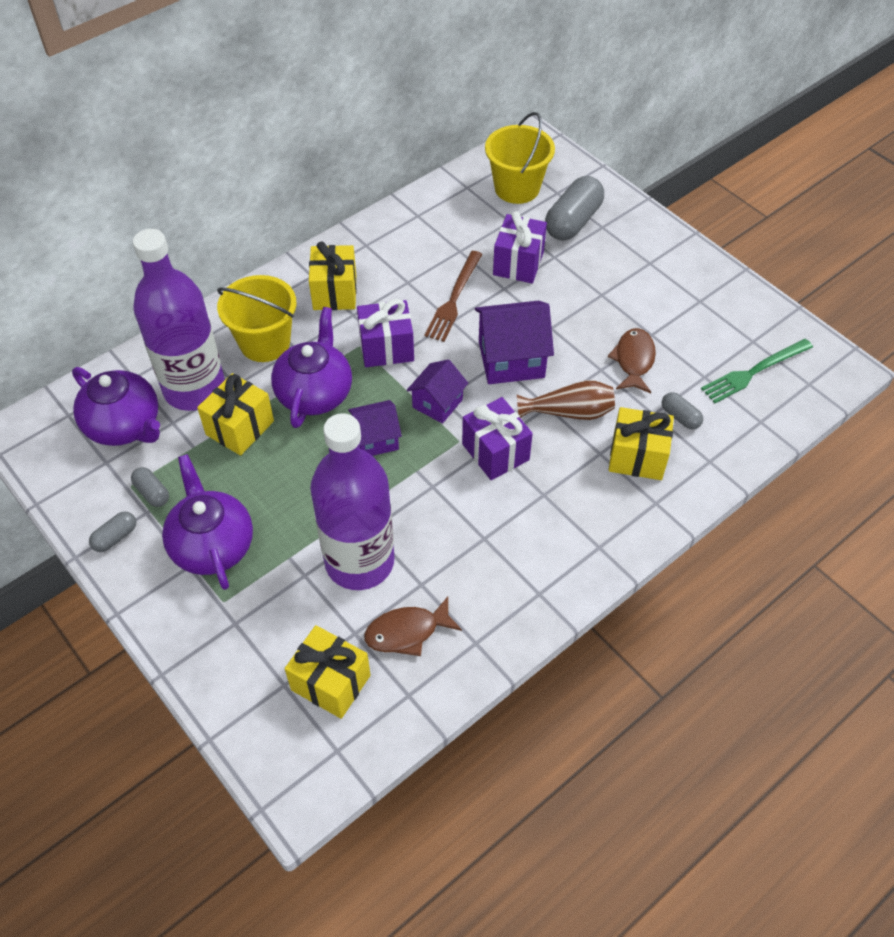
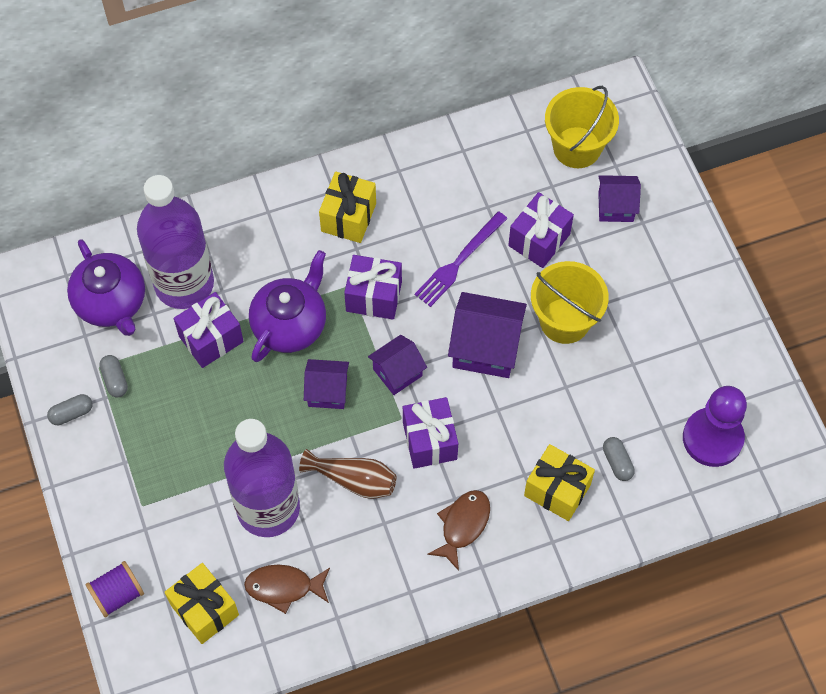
camera: 20 degrees right, 10 degrees up
(212, 545) = (149, 449): purple teapot -> none
(228, 699) = (118, 594): none -> purple spool
(240, 428) = (211, 339): yellow gift -> purple gift
(265, 342) = (264, 254): yellow bucket -> yellow bucket (564, 321)
(454, 299) = (459, 261): brown fork -> purple fork
(569, 412) = (515, 422): brown vase -> brown vase (354, 480)
(573, 221) = (615, 207): grey capsule -> purple house
(634, 360) = (602, 387): brown fish -> brown fish (463, 525)
(754, 372) = (712, 438): green fork -> purple pawn

